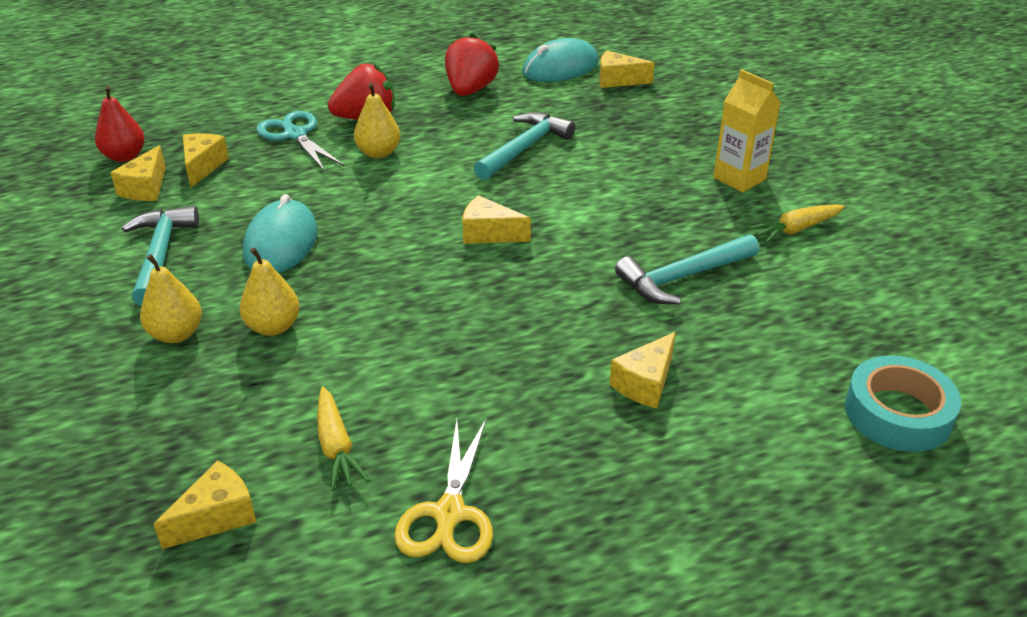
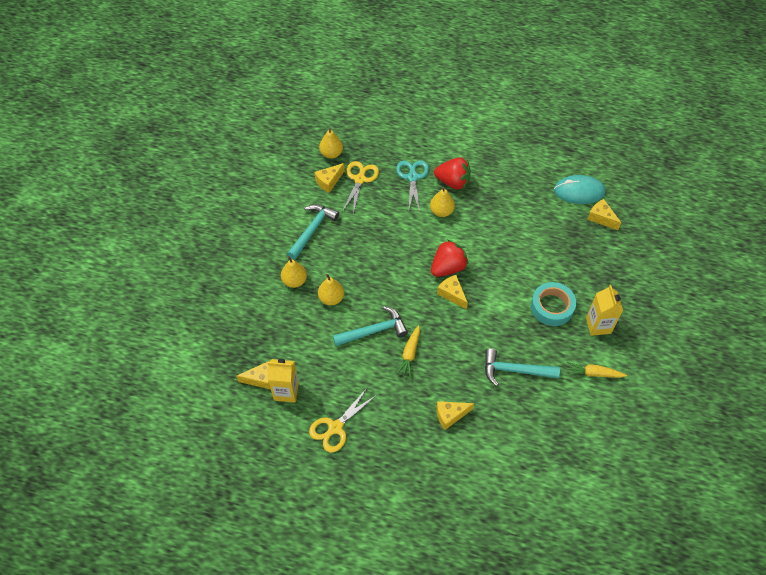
camera: 35 degrees right, 20 degrees up
(124, 156) = (331, 153): red pear -> yellow pear
(203, 166) = (360, 179): yellow cheese -> yellow scissors
(281, 243) = (363, 250): turquoise mouse -> none
(291, 509) = (286, 391): none -> yellow carton
(336, 446) = (317, 373): yellow carrot -> yellow carrot (410, 354)
(470, 90) = (518, 186): red strawberry -> red strawberry (448, 267)
(524, 148) = (511, 245): turquoise hammer -> turquoise hammer (374, 331)
(897, 413) = (537, 493): turquoise tape -> turquoise tape (552, 307)

